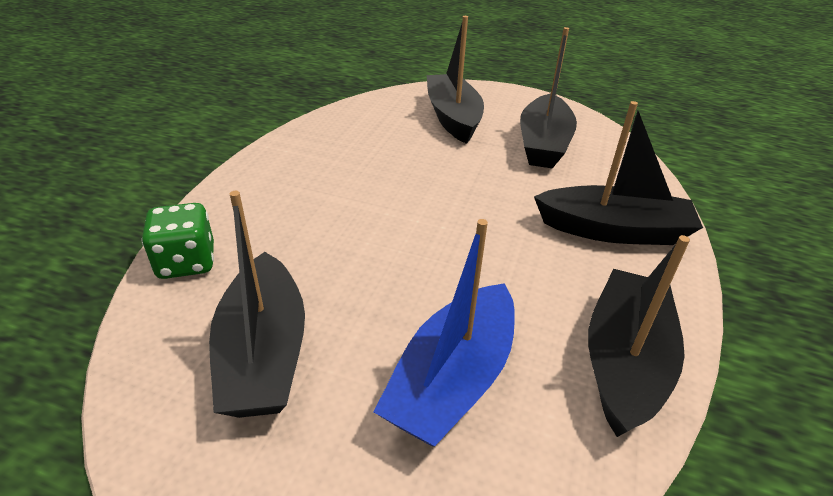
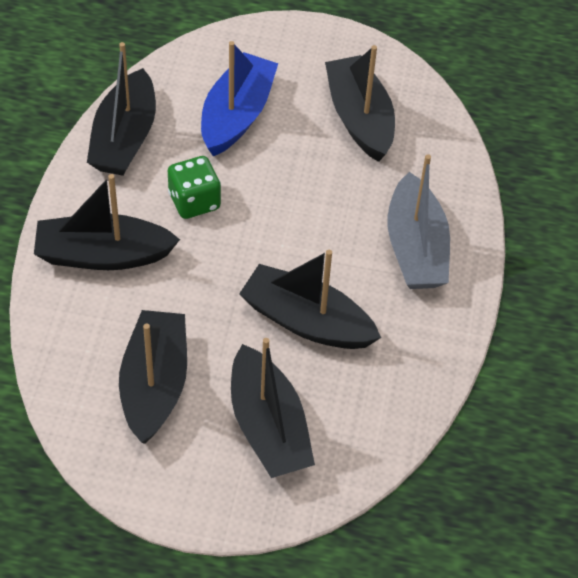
camera: 170 degrees right, 15 degrees up
(187, 262) = (452, 177): green dice -> green dice (194, 201)
(276, 203) = (415, 248): none -> grey boat
(408, 165) = (306, 321): none -> black boat

